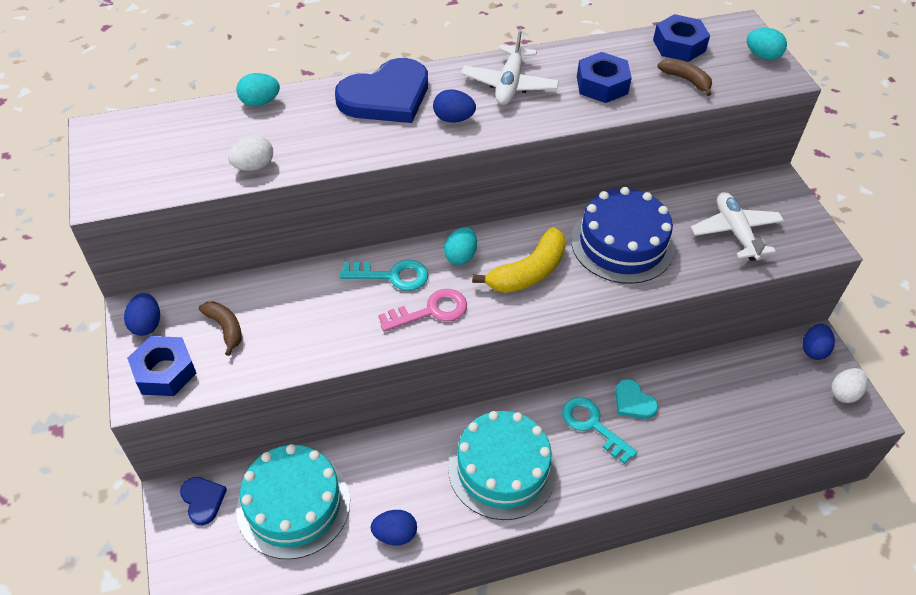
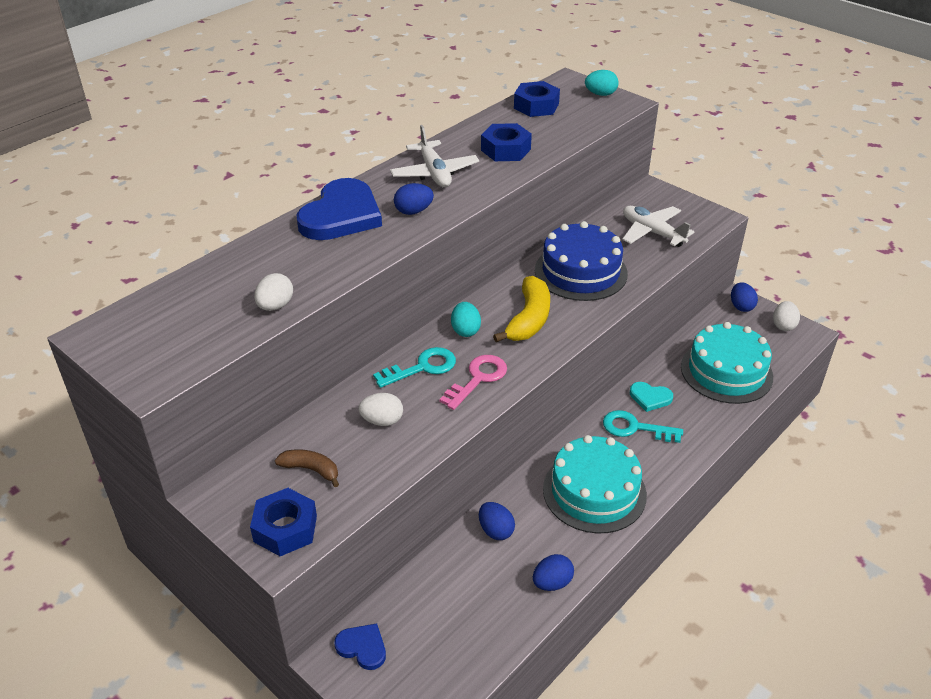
camera: 30 degrees left, 10 degrees down
(147, 324) = (232, 500): blue egg -> blue egg (496, 530)
(260, 102) = (231, 258): turquoise egg -> none
(293, 504) = (448, 607): turquoise cake -> turquoise cake (726, 371)
(317, 311) = (382, 421): none -> white egg
(686, 80) = (563, 126): brown banana -> none

